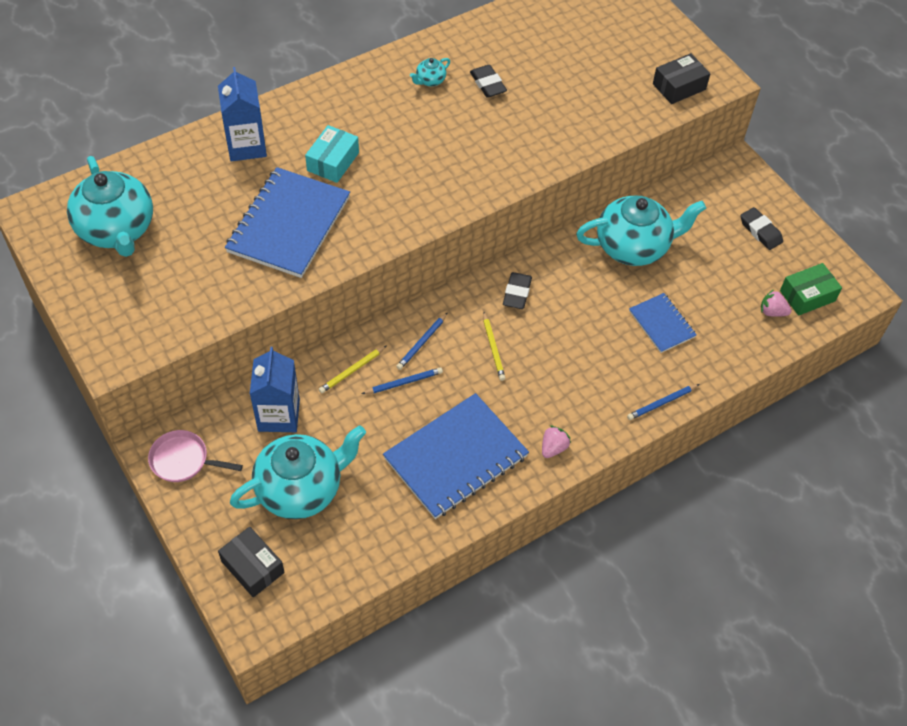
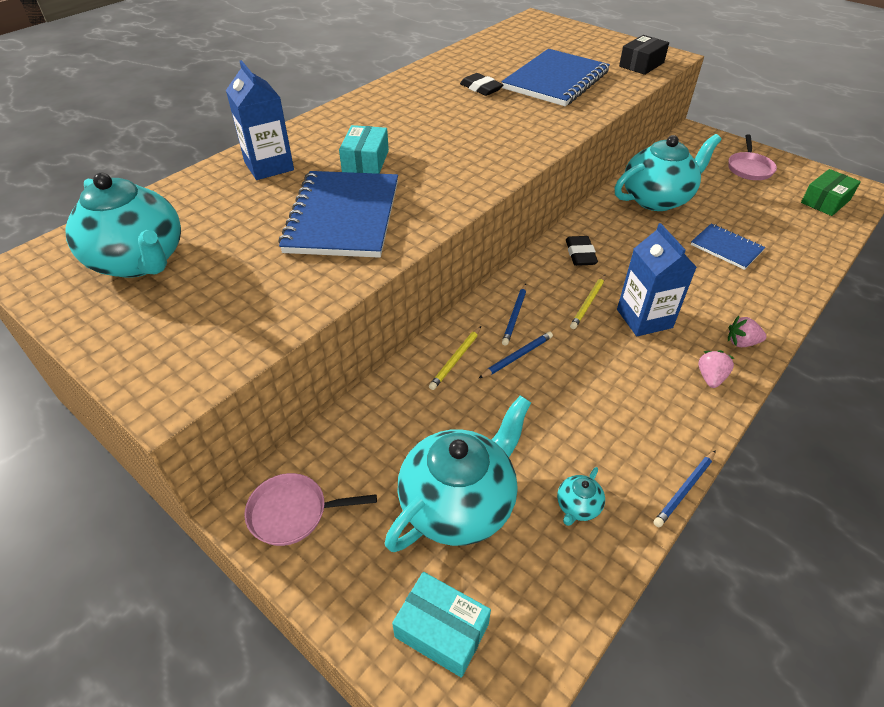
camera: 15 degrees left, 10 degrees down
(253, 567) = (442, 630): black box -> turquoise box
(279, 415) = (394, 426): blue carton -> blue carton (644, 318)
(430, 81) = (427, 94): turquoise teapot -> turquoise teapot (577, 507)
(456, 457) = (617, 416): blue notebook -> blue notebook (556, 80)
(493, 348) = (588, 303): yellow pencil -> yellow pencil turned 60 degrees clockwise
(662, 403) = (779, 310): blue pencil -> blue pencil (684, 490)
(760, 231) = (749, 168): black eraser -> pink pan
(772, 312) = (809, 218): pink strawberry -> pink strawberry (741, 342)

